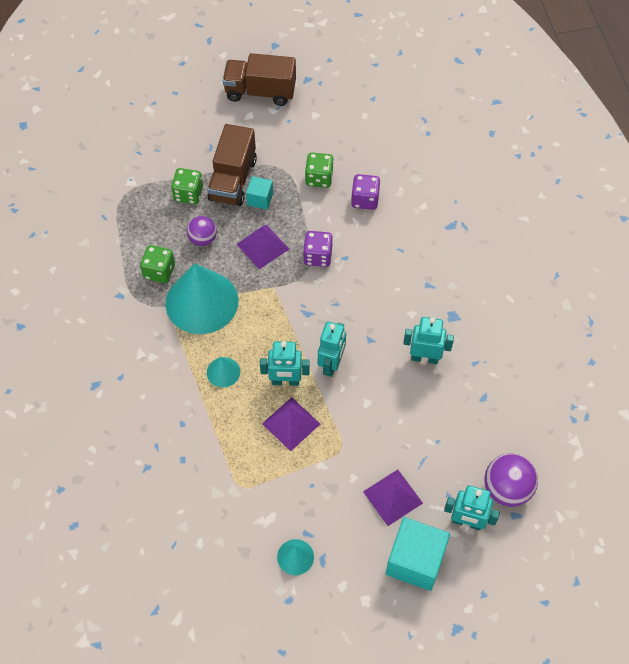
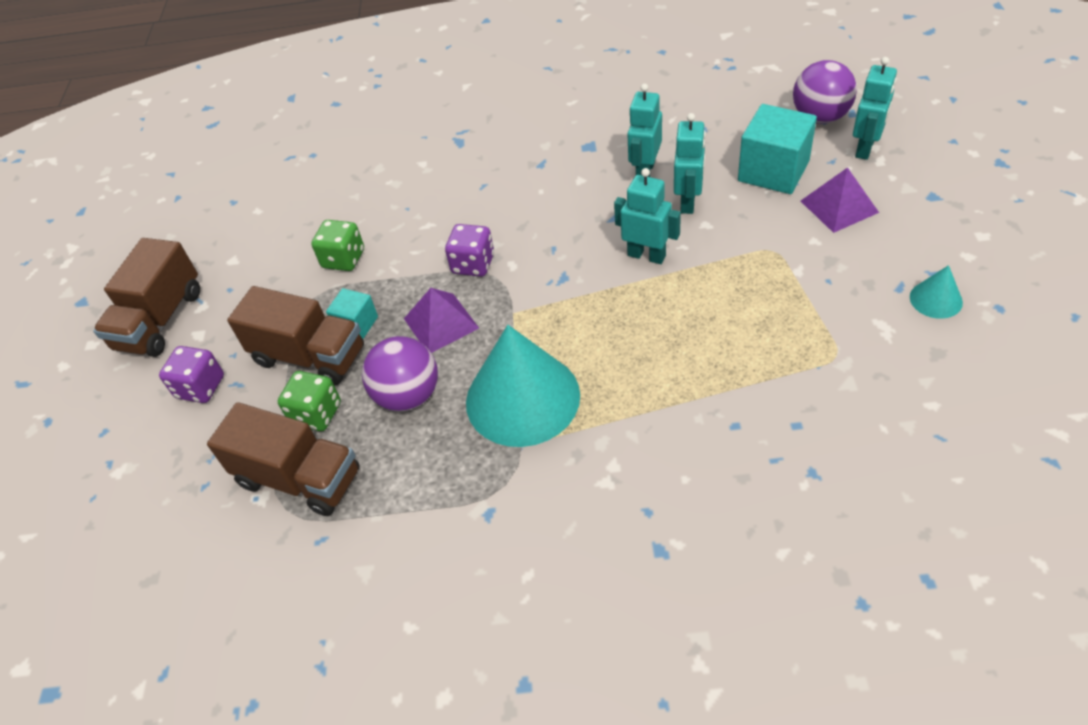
camera: 75 degrees left, 10 degrees down
(143, 197) = (299, 478): none -> brown truck
(159, 271) = (454, 455): green dice -> none
(203, 239) = (408, 395): purple ball -> purple ball, size x1.53
(223, 372) = (649, 373): turquoise cone -> none
(285, 381) = (669, 303): turquoise robot -> turquoise robot (688, 202)
(291, 423) = (736, 299): purple pyramid -> none
(365, 200) = (395, 215): purple dice -> purple dice (200, 387)
(415, 561) = (922, 191): turquoise cube -> turquoise cube (773, 171)

